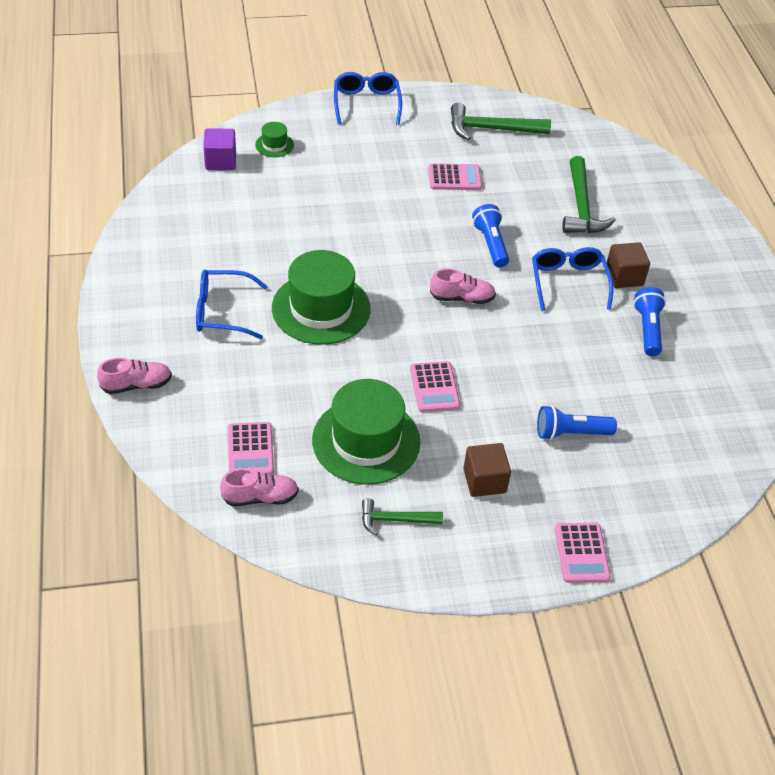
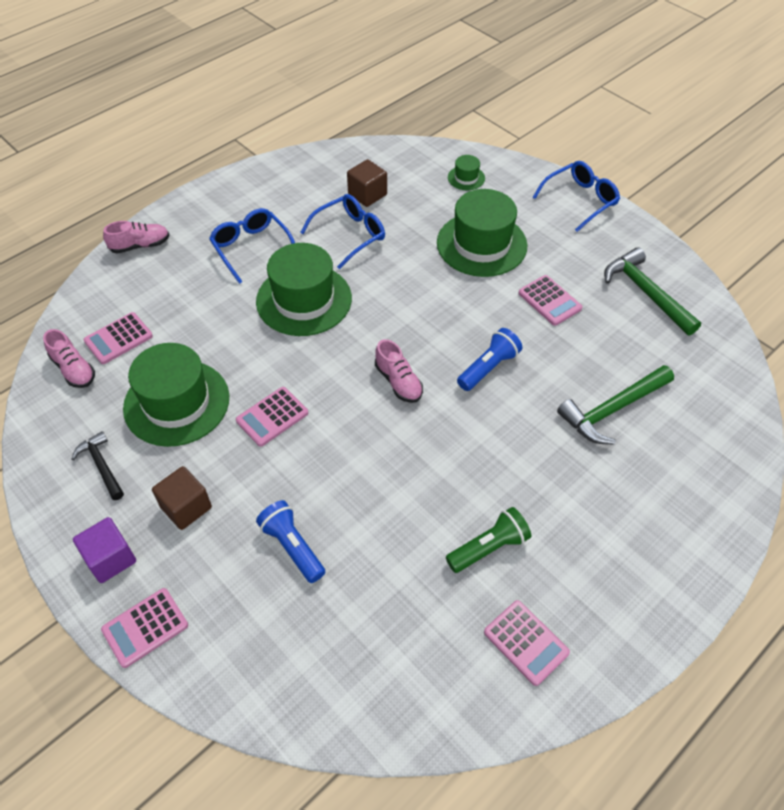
camera: 60 degrees right, 5 degrees up
(136, 385) = (140, 245): pink shoe -> pink shoe turned 60 degrees counterclockwise
(220, 161) = (415, 161): purple cube -> purple cube (110, 559)
(360, 178) = (481, 244): none -> green hat
(395, 520) = (102, 466): green hammer -> black hammer
(568, 282) = (494, 450): blue glasses -> blue glasses (350, 235)
(624, 276) = (546, 492): brown cube -> brown cube (367, 194)
(647, 329) = (488, 548): blue flashlight -> green flashlight
(731, 351) = (526, 642): none -> pink calculator

